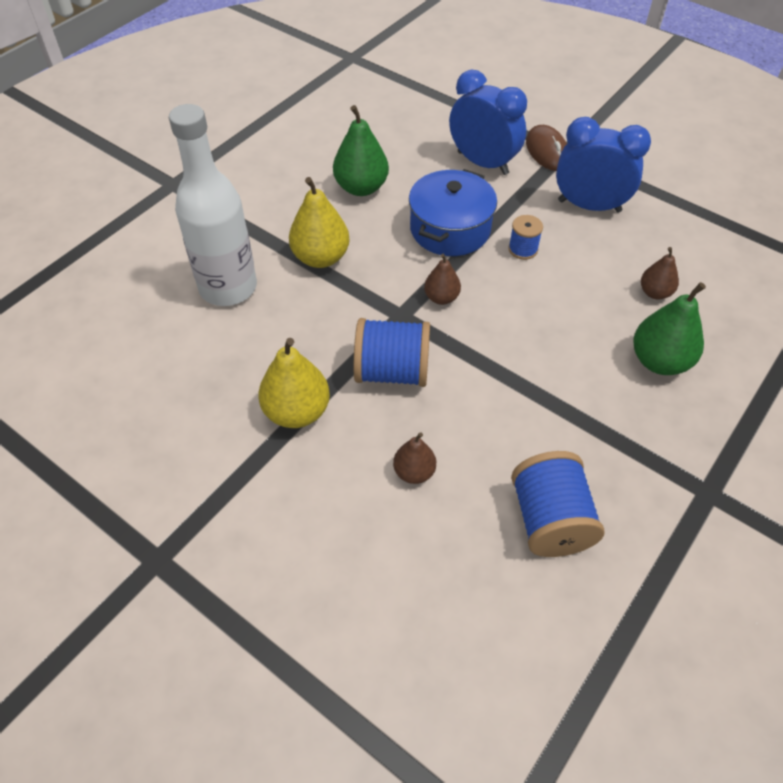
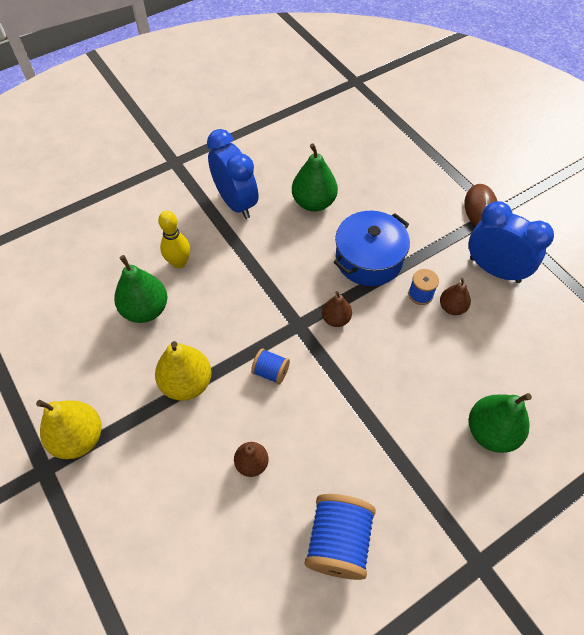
camera: 20 degrees right, 5 degrees up
(209, 348) = (145, 309): none -> green pear
(228, 288) = (179, 262): white bottle -> yellow bowling pin
(320, 257) = (257, 256): yellow pear -> yellow pear (79, 438)
(392, 371) = (271, 372): blue spool -> blue spool, size x0.53
(483, 163) = (421, 205): blue clock -> blue clock (236, 203)
(655, 292) = (515, 367): brown pear -> brown pear (452, 307)

